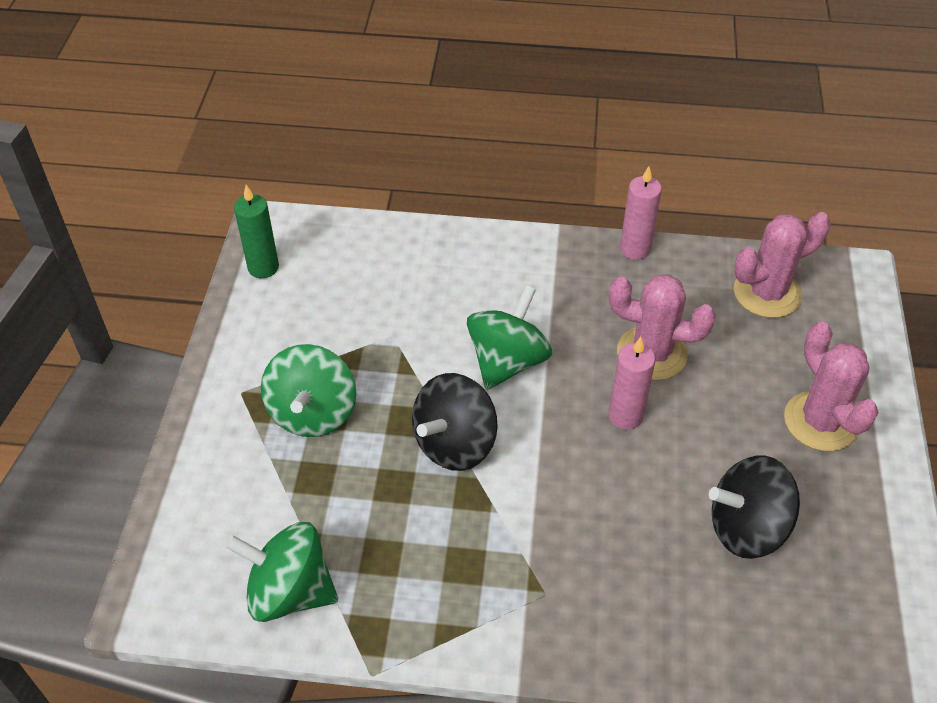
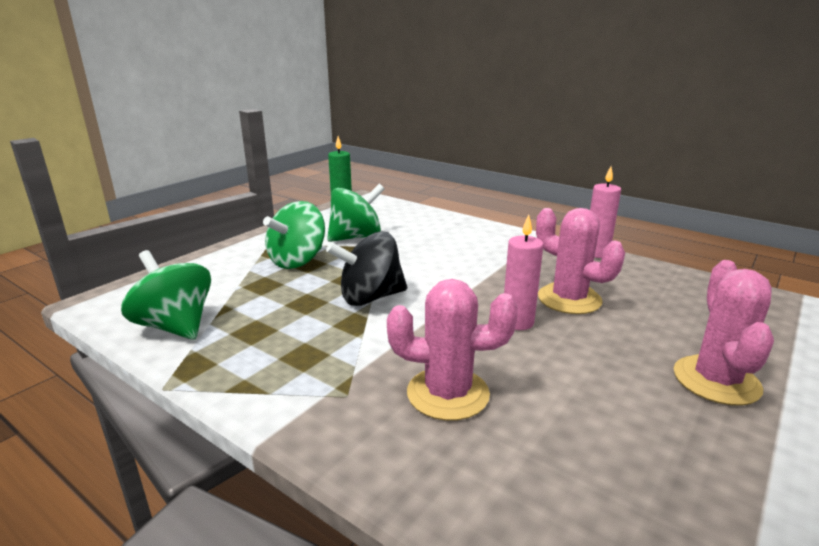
camera: 30 degrees right, 25 degrees down
(507, 361) = (449, 274): green spinning top -> green spinning top (356, 237)
(747, 528) = (581, 424): black spinning top -> none
(767, 293) = (702, 297): pink cactus -> pink cactus (448, 393)

